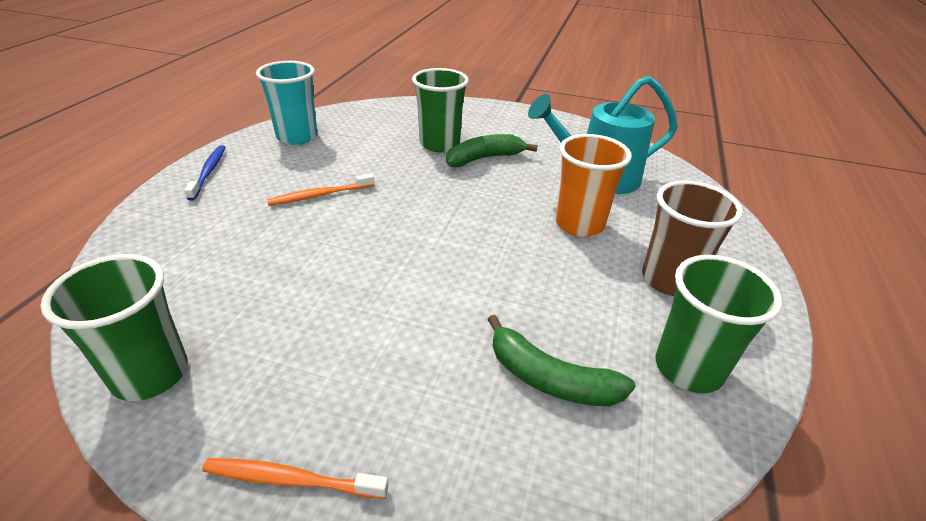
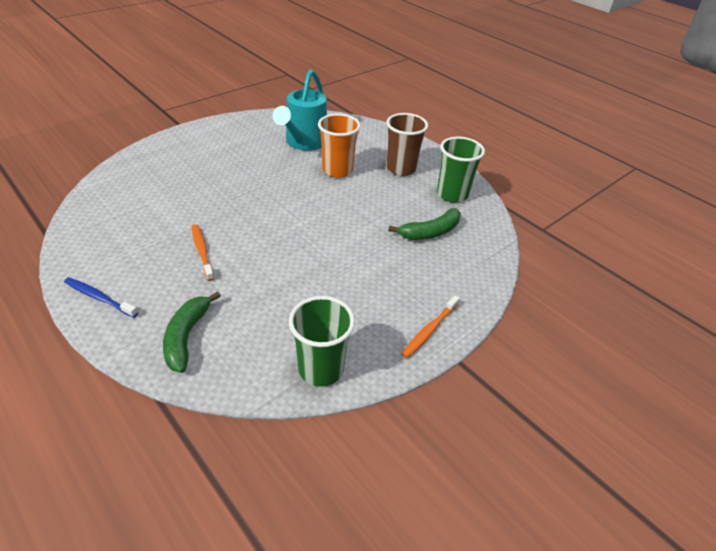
camera: 60 degrees left, 5 degrees up
(297, 137) = (99, 236): turquoise cup -> none
(319, 195) = (202, 251): orange toothbrush -> orange toothbrush turned 150 degrees clockwise
(439, 144) = (197, 177): green cup -> none
(484, 158) = (237, 169): green banana -> green banana (186, 336)

